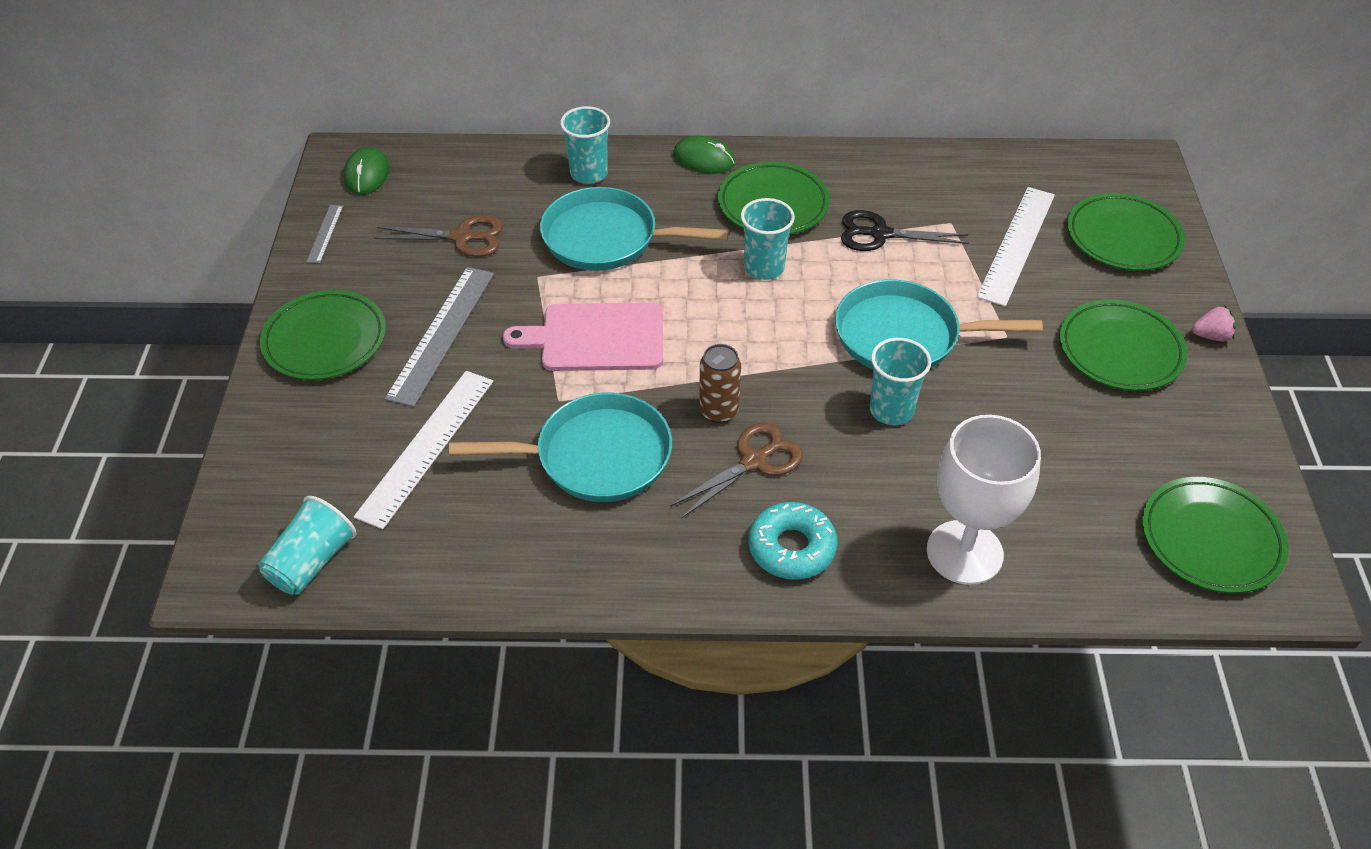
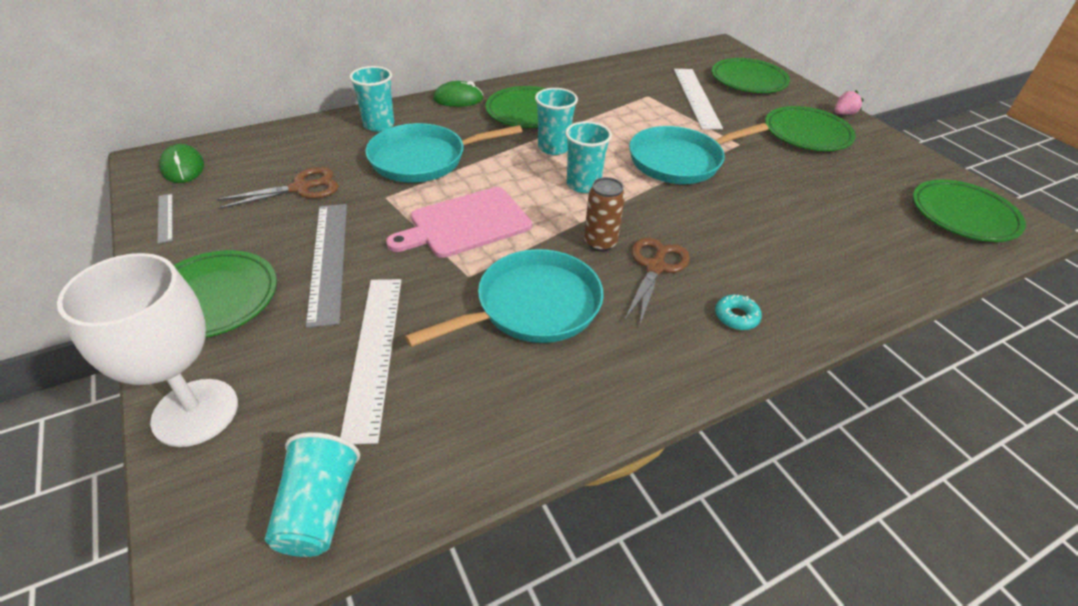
camera: 30 degrees left, 5 degrees down
(791, 548) = (736, 317): turquoise donut -> turquoise donut, size x0.58
(880, 234) = (611, 111): black scissors -> none
(891, 410) = (714, 205): turquoise cup -> turquoise cup (583, 184)
(964, 552) = (846, 275): white goblet -> white goblet (195, 412)

